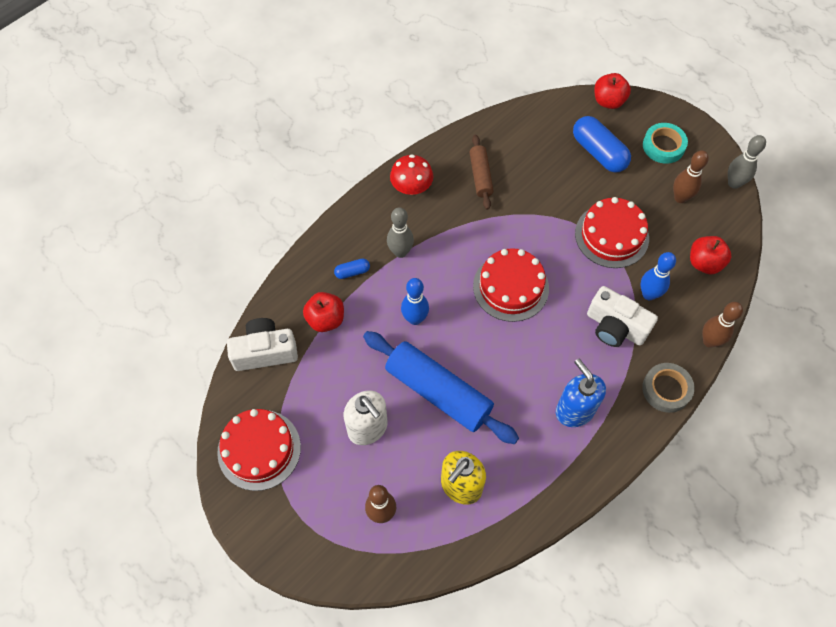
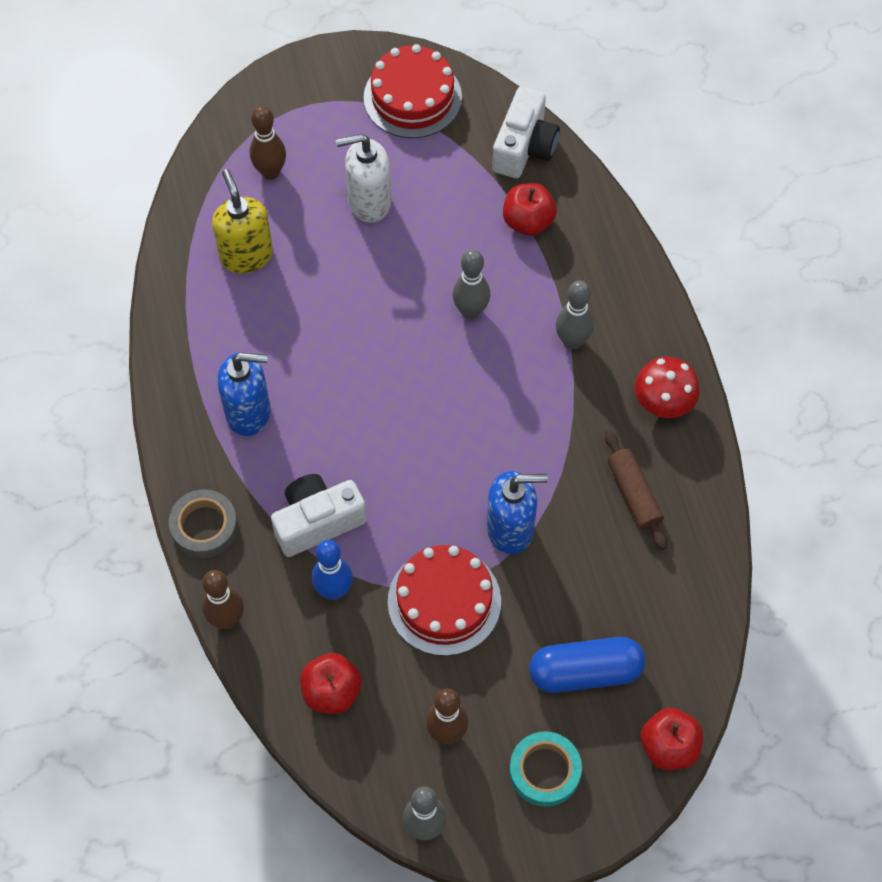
camera: 120 degrees right, 0 degrees up
(352, 272) = (575, 277): blue capsule -> none
(415, 319) = (470, 311): blue bowling pin -> grey bowling pin
(438, 392) = (364, 289): blue rolling pin -> none
(480, 176) = (634, 494): brown rolling pin -> brown rolling pin turned 45 degrees clockwise
(511, 287) = (446, 436): red cake -> none
(545, 225) = (510, 529): none -> blue soap dispenser

